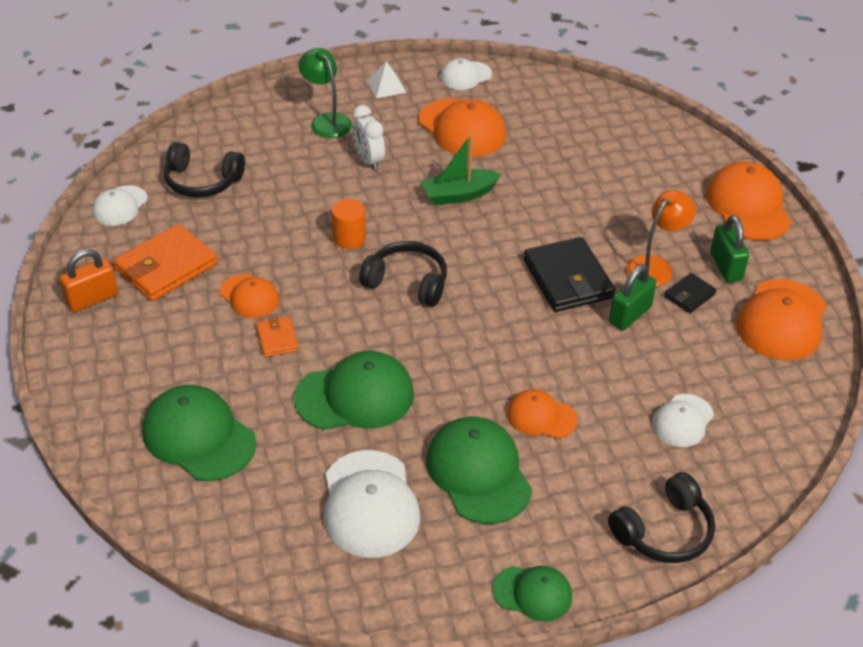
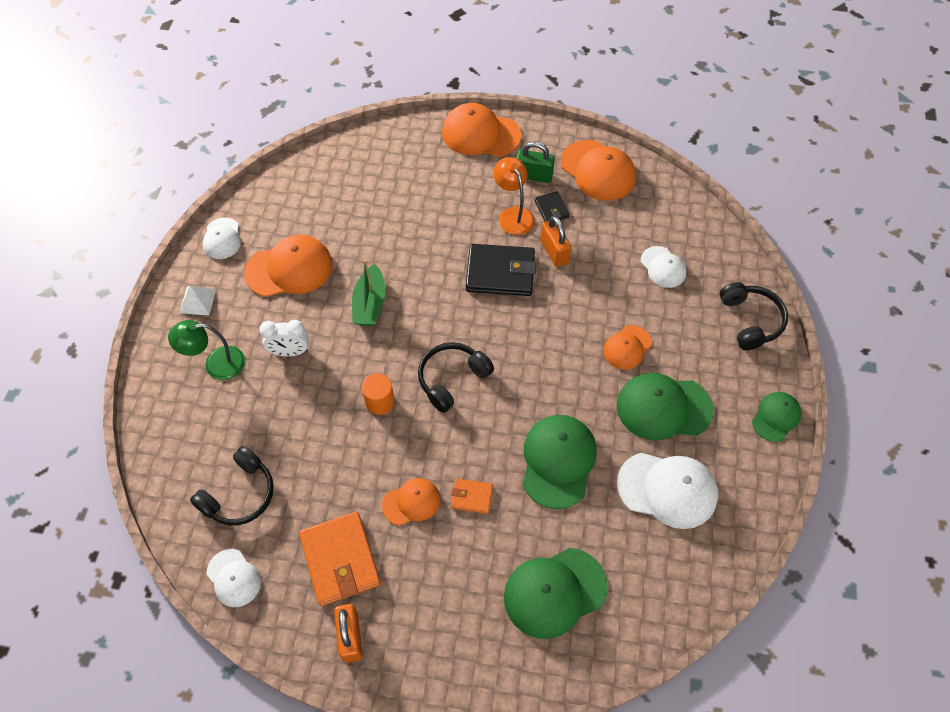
camera: 65 degrees left, 15 degrees up
(630, 315) = (554, 252): green padlock -> orange padlock

